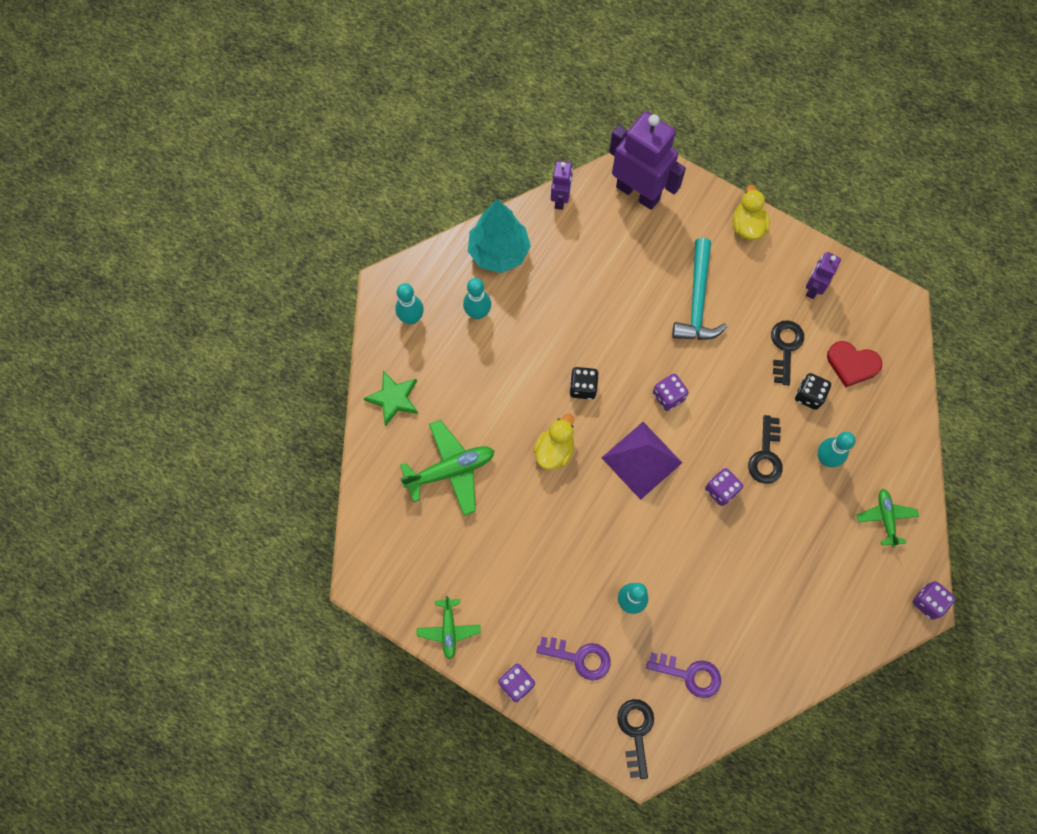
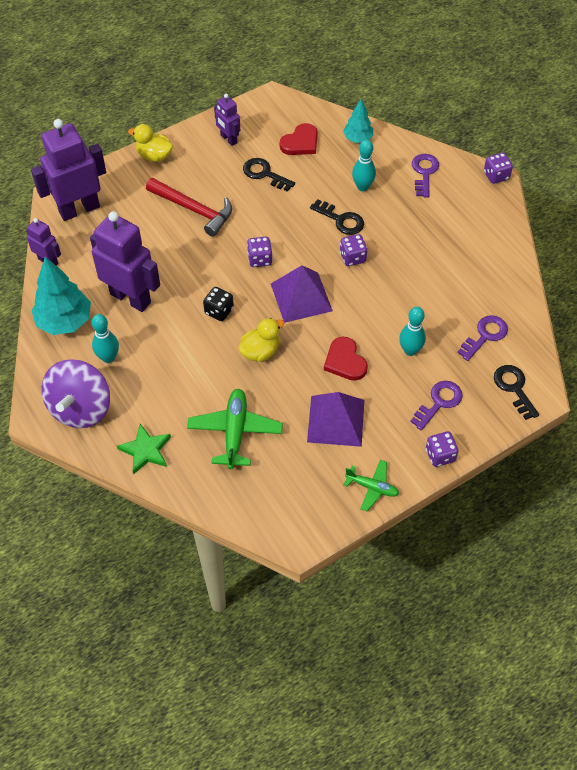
camera: 65 degrees left, 15 degrees down
(411, 318) = (80, 408): turquoise bowling pin -> purple spinning top
(508, 561) = (336, 421): none -> purple pyramid
(554, 450) = (260, 351): yellow duck -> yellow duck turned 90 degrees clockwise
(556, 297) = (130, 298): none -> purple robot
(583, 539) = (345, 361): none -> red heart
(636, 732) = (514, 388): black key -> black key turned 45 degrees clockwise
(697, 300) = (194, 209): turquoise hammer -> red hammer
(809, 395) = (309, 176): black dice -> none
(885, 518) = (424, 173): green plane -> purple key
(894, 423) = (358, 138): none -> turquoise tree

